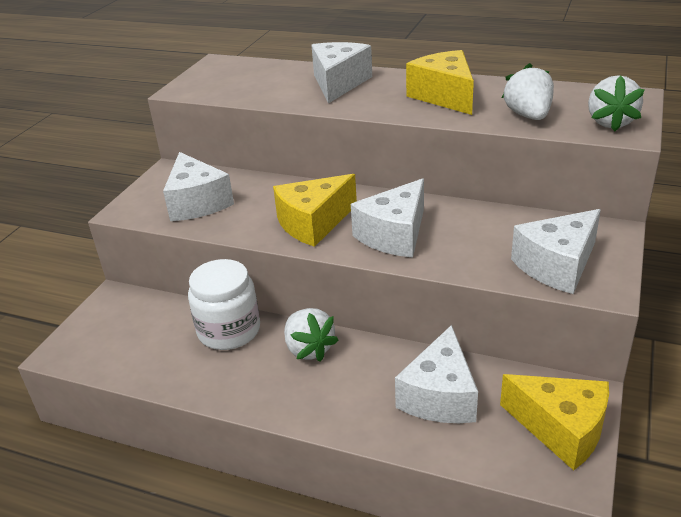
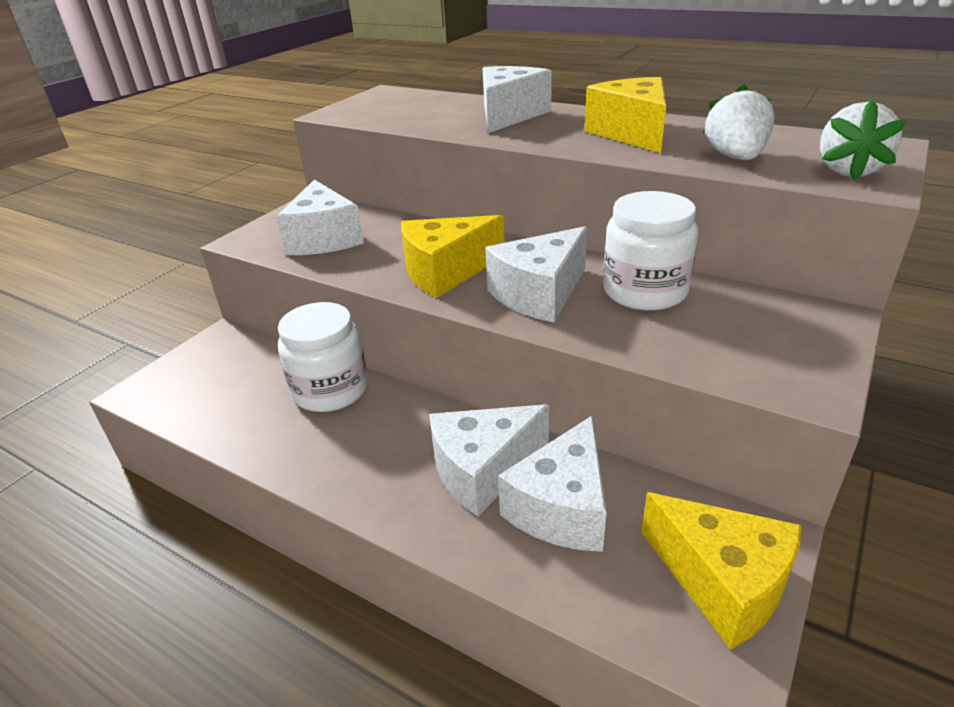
camera: 10 degrees right, 0 degrees up
(309, 349) = (415, 424): white strawberry -> none
(474, 224) = (645, 291): none -> white jar
(557, 265) = (747, 353): white cheese -> white cheese (483, 470)

